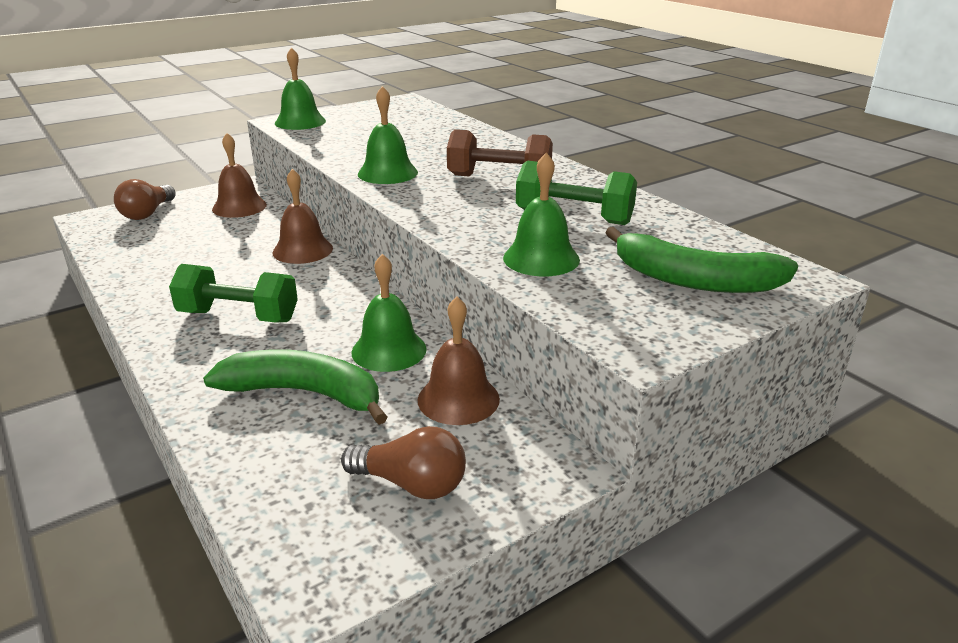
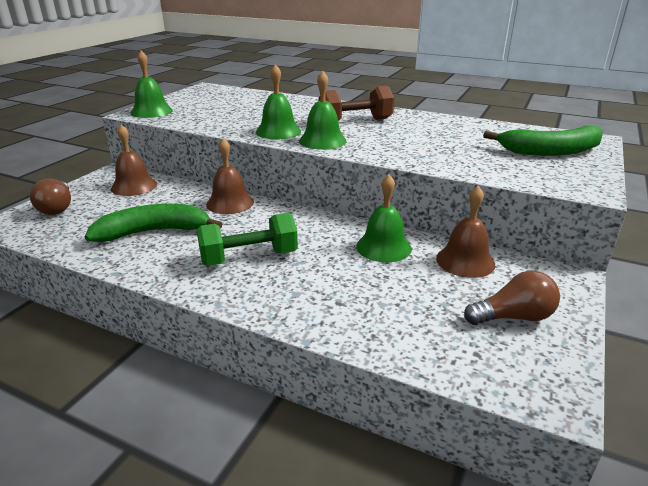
camera: 30 degrees left, 0 degrees up
(304, 393) = (371, 290): green banana -> green banana (153, 232)
(541, 258) = (460, 159): green bell -> green bell (322, 141)
(574, 217) = (436, 134): green dumbbell -> none

